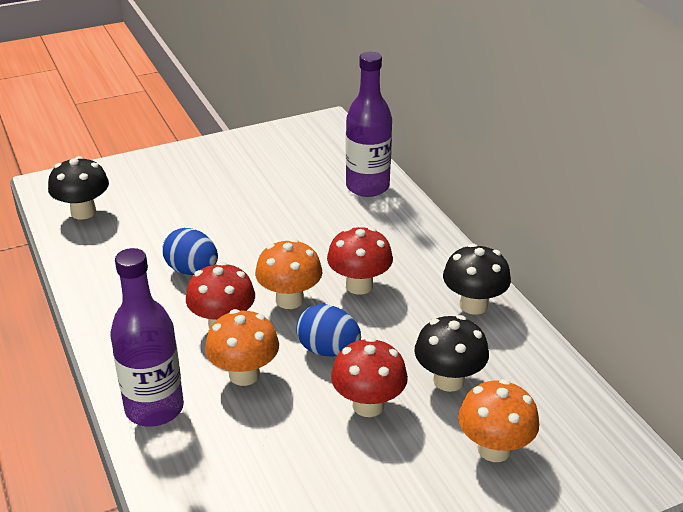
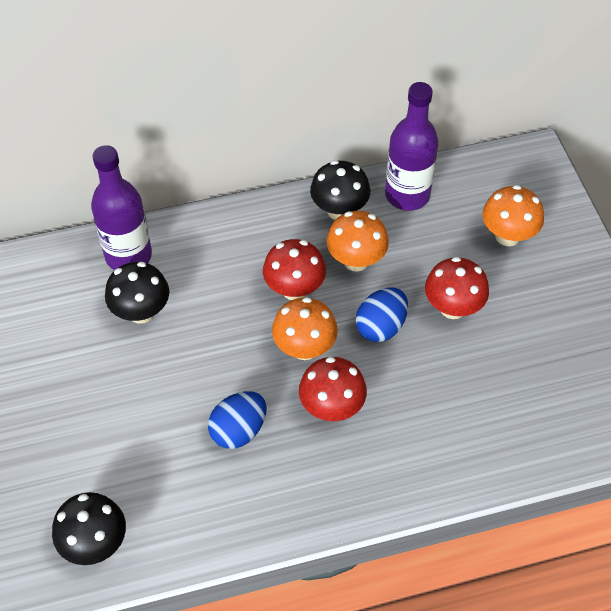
camera: 80 degrees left, 20 degrees up
(154, 408) = (438, 470): purple bottle -> purple bottle (407, 195)
(244, 374) = (404, 395): orange mushroom -> orange mushroom (356, 260)
(448, 380) = (430, 248): black mushroom -> black mushroom (141, 312)

